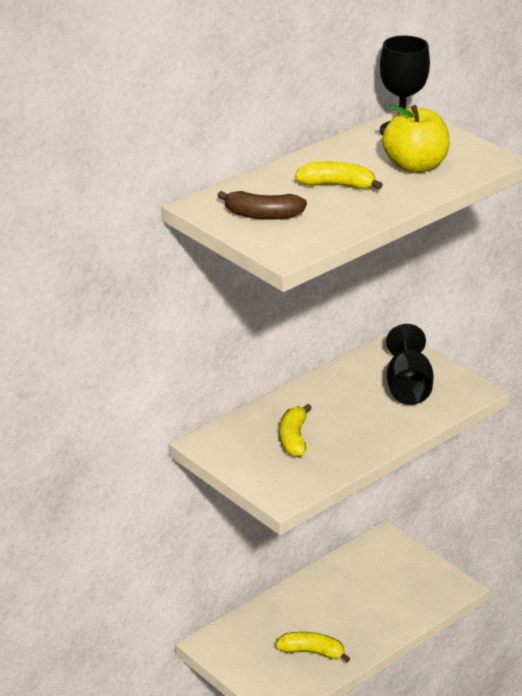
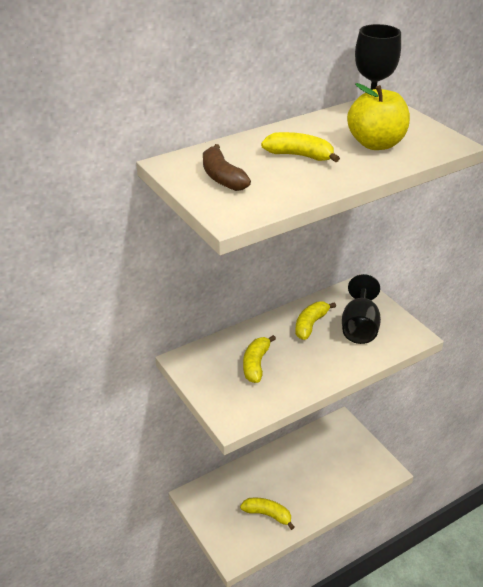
camera: 10 degrees right, 5 degrees up
(262, 215) = (222, 177): brown banana -> brown banana turned 45 degrees clockwise
(348, 391) = (310, 325): none -> yellow banana

